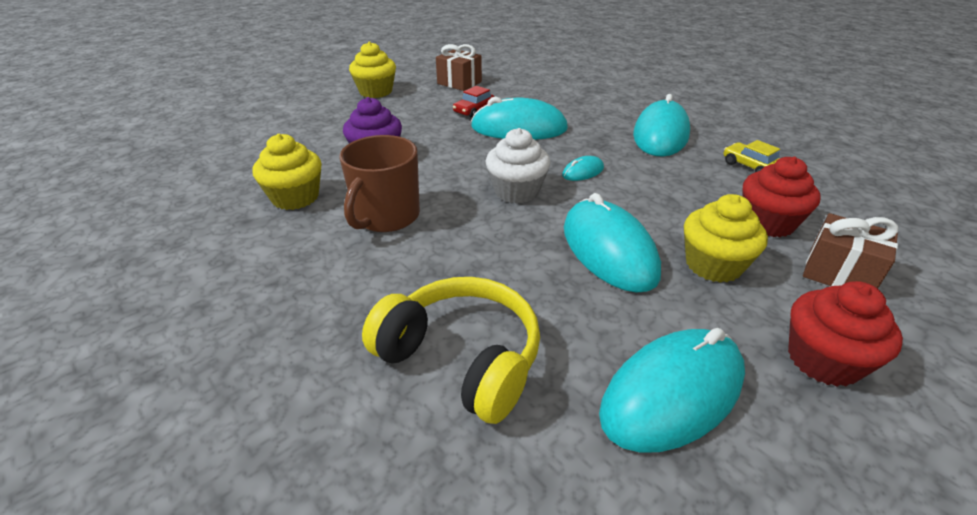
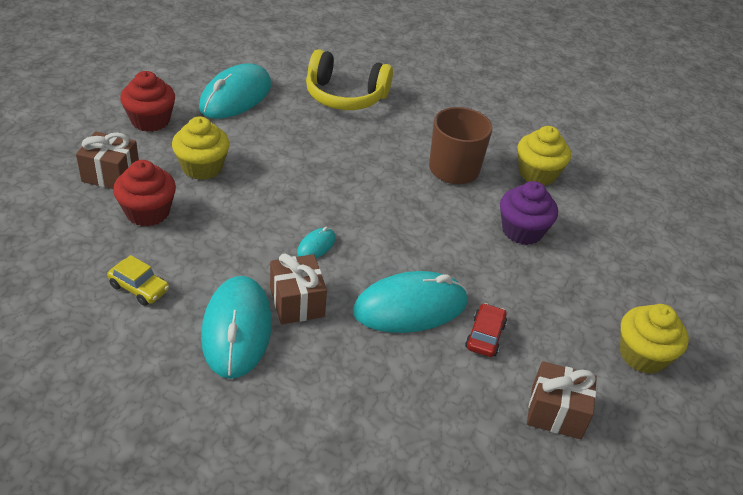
camera: 155 degrees right, 5 degrees up
(516, 191) = (368, 210): white cupcake -> none
(608, 250) = (278, 167): turquoise mouse -> none
(610, 142) = (297, 302): none -> brown gift

